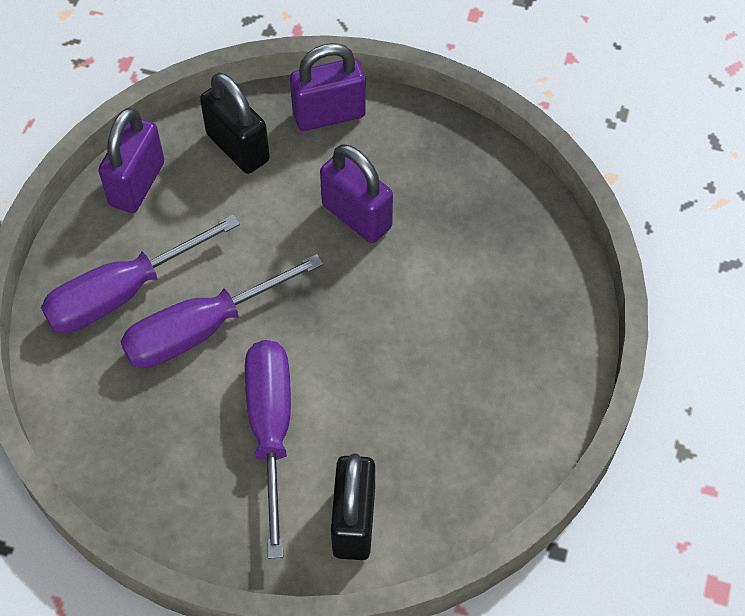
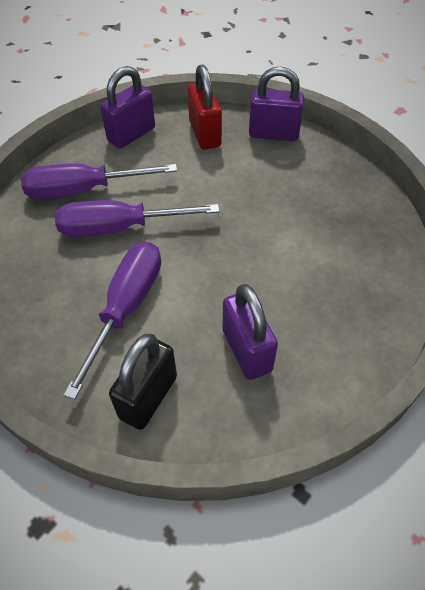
camera: 25 degrees right, 5 degrees down
(238, 147) = (205, 134): black padlock -> red padlock
(356, 216) = (261, 196): purple padlock -> purple padlock (247, 350)

